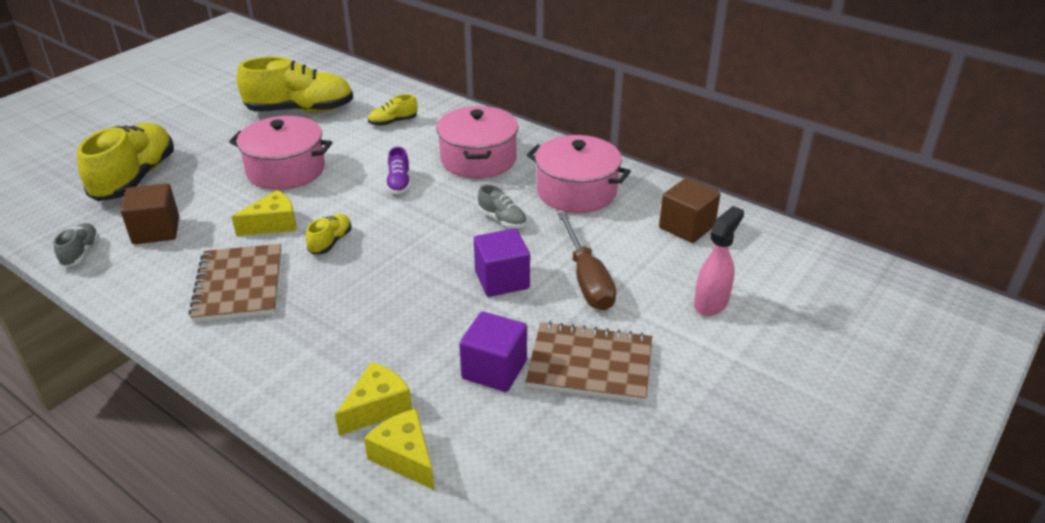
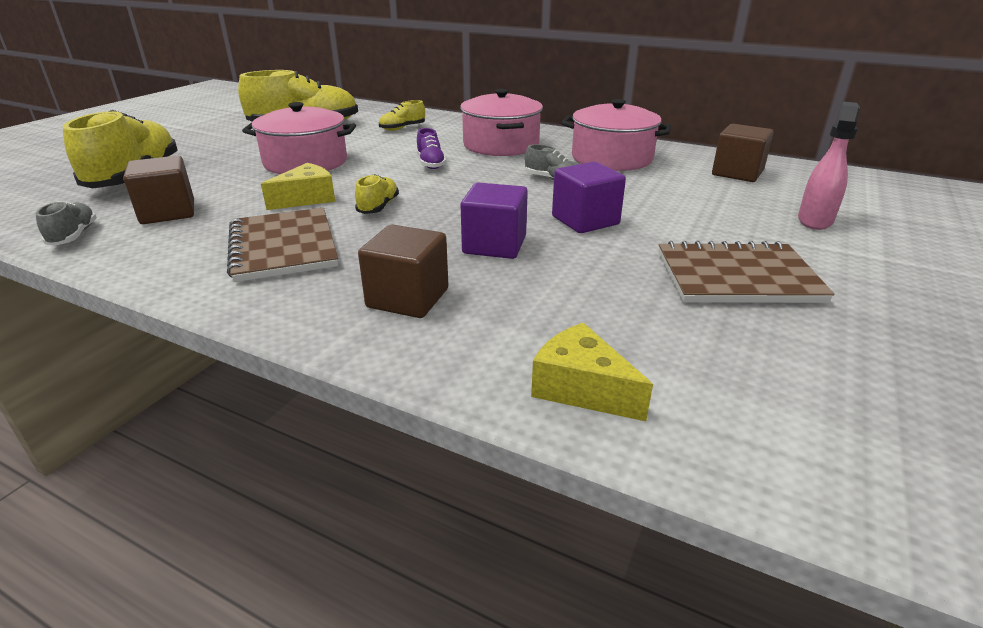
camera: 10 degrees left, 5 degrees down
(317, 355) = (408, 298): none -> brown cube
(377, 407) = (512, 340): yellow cheese -> none
(494, 369) = (632, 291): purple cube -> purple cube (494, 245)
(587, 279) = (673, 213): brown screwdriver -> none

